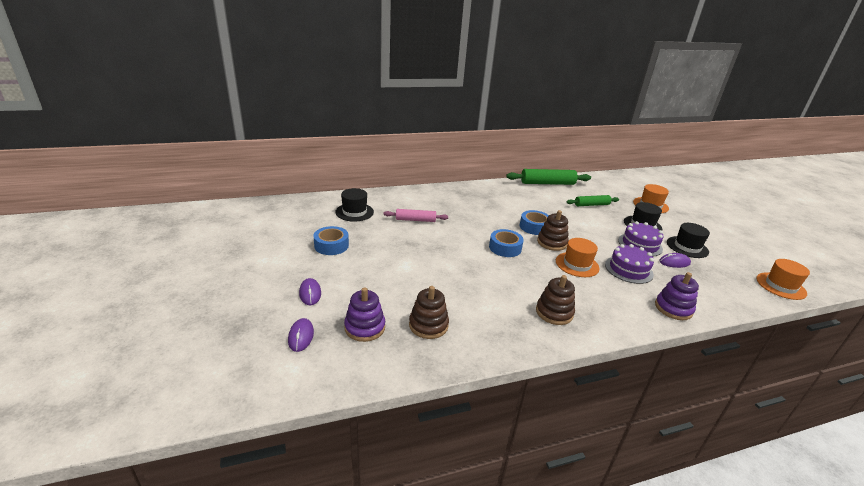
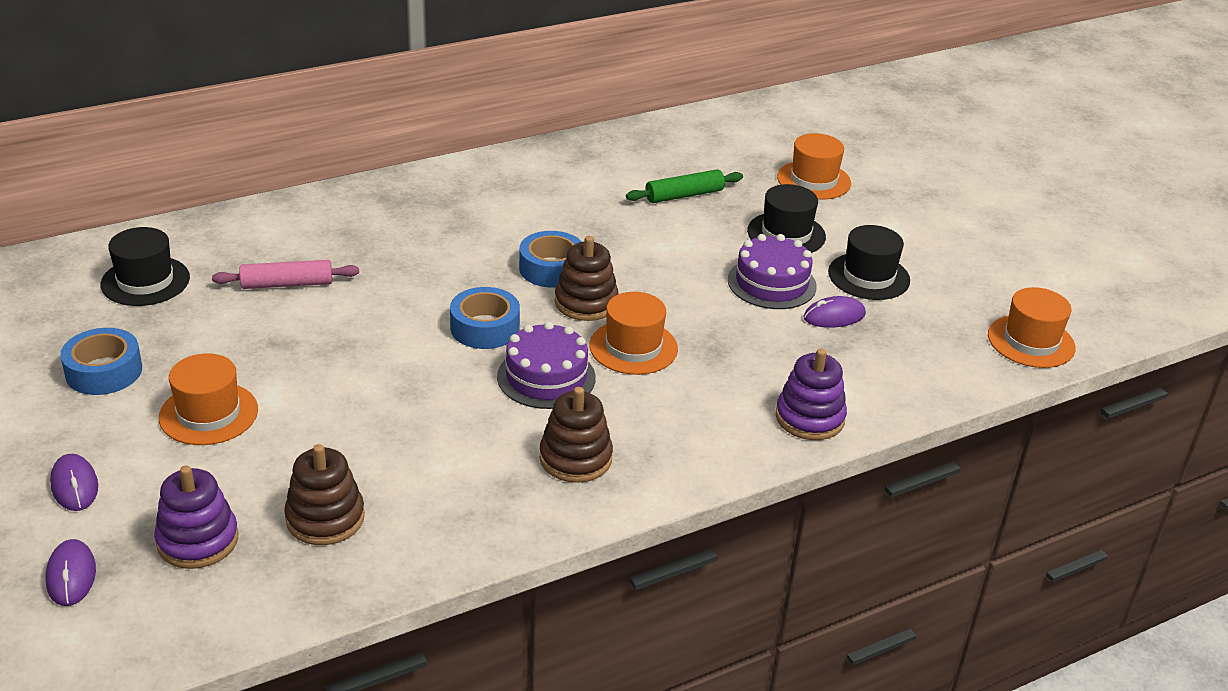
camera: 10 degrees left, 5 degrees up
(376, 269) = (208, 414): none -> orange hat
(547, 183) = (591, 149): green rolling pin -> none
(628, 269) = (738, 344): purple cake -> purple cake (546, 377)

